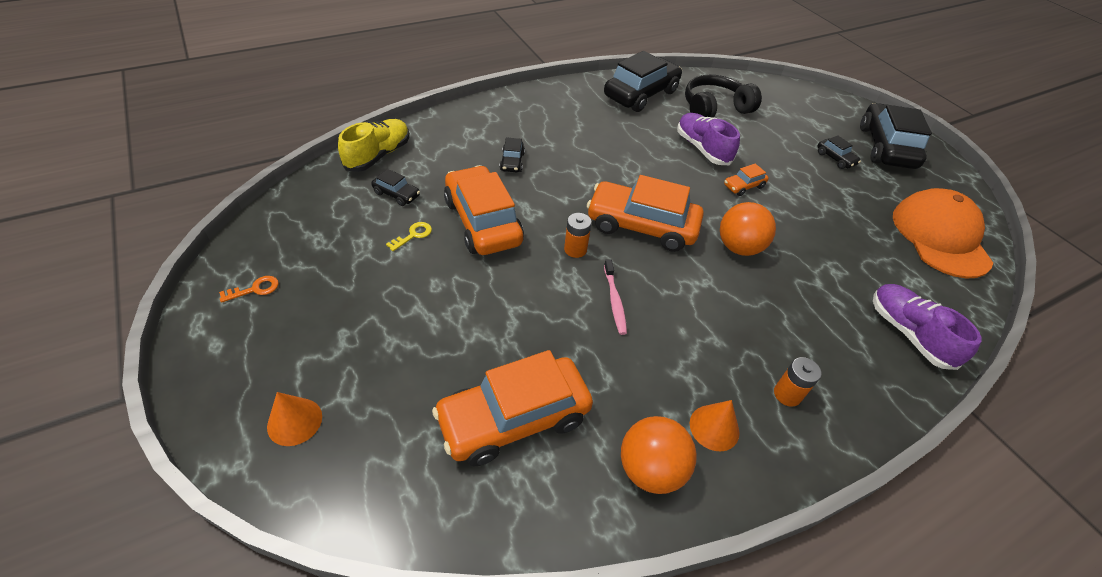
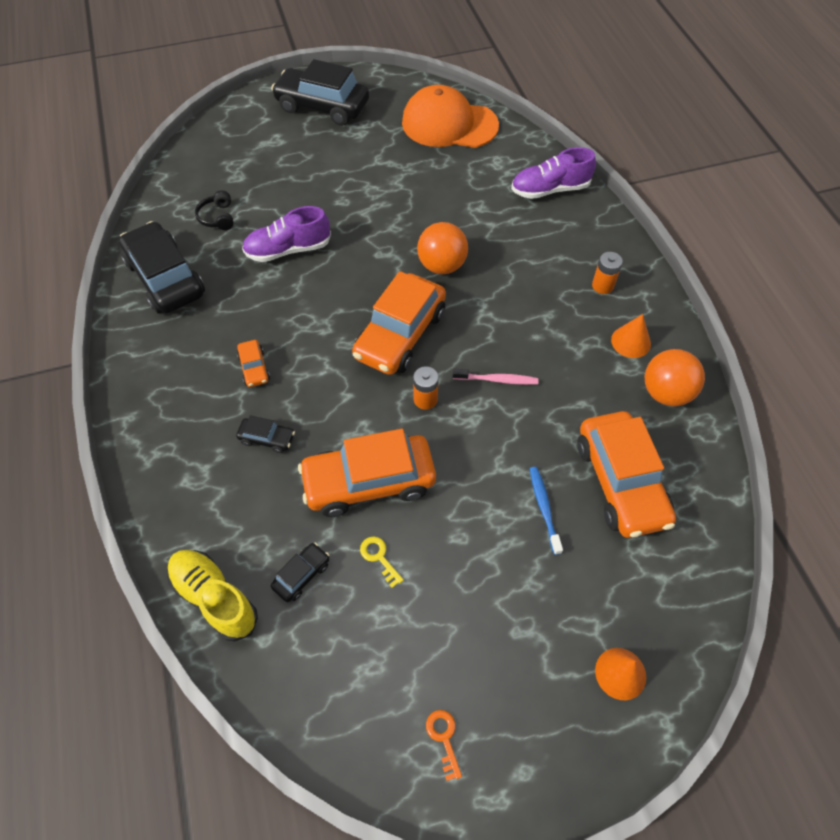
camera: 75 degrees left, 10 degrees up
(473, 348) = (544, 508): none -> blue toothbrush
(714, 109) = (218, 217): black headphones -> black headphones, size x0.51
(743, 186) = (357, 234): orange car -> orange car (254, 368)
(835, 158) = (330, 150): black car -> none

